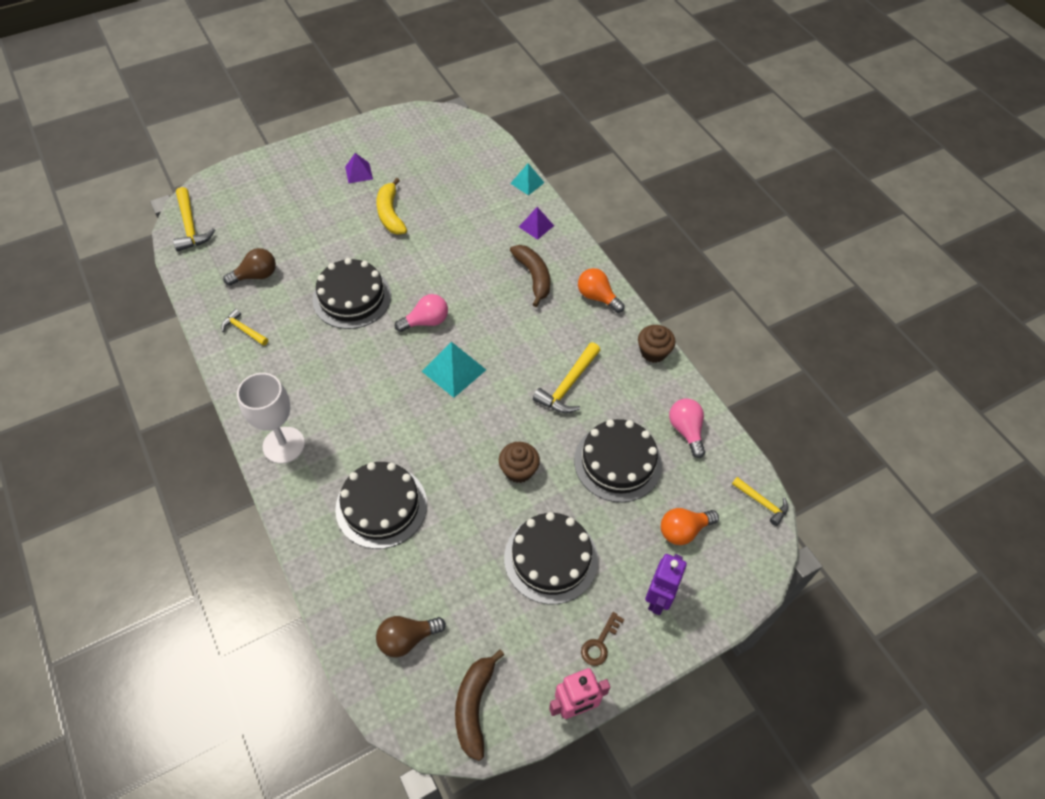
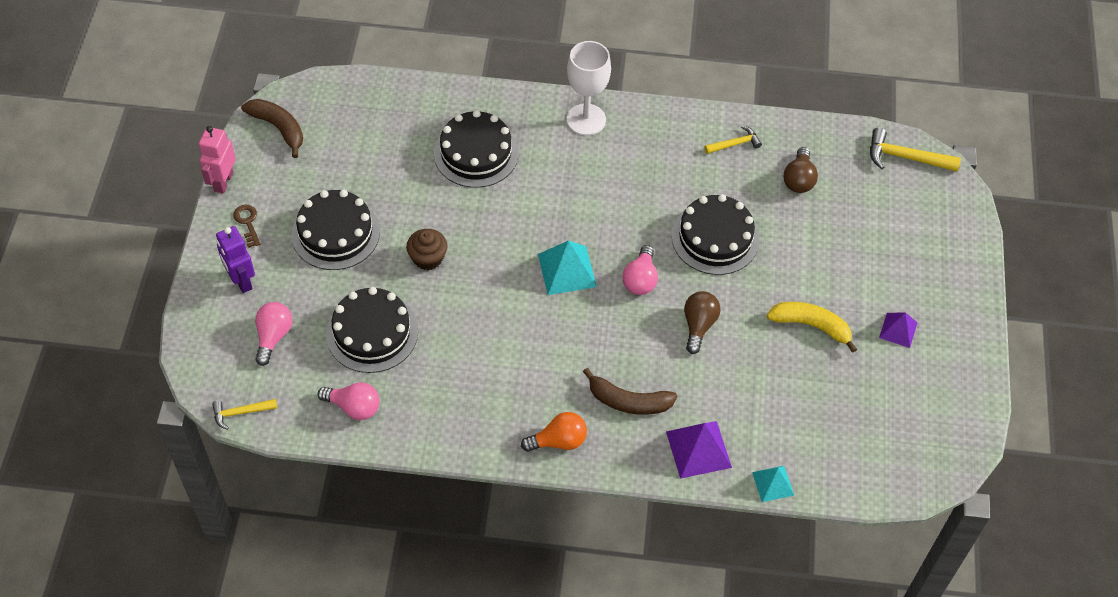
camera: 125 degrees right, 0 degrees up
(407, 639) = (358, 117): brown light bulb -> brown light bulb (698, 325)
(536, 226) = (698, 449): purple pyramid -> purple pyramid, size x1.60
(568, 385) = (478, 347): yellow hammer -> none
(653, 352) = (455, 443): brown cupcake -> none
(683, 530) = (273, 336): orange light bulb -> pink light bulb

